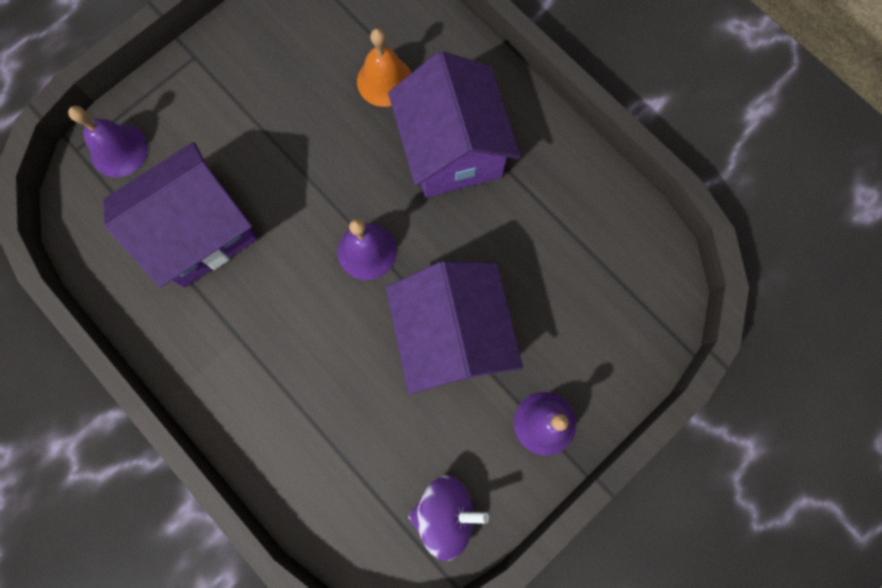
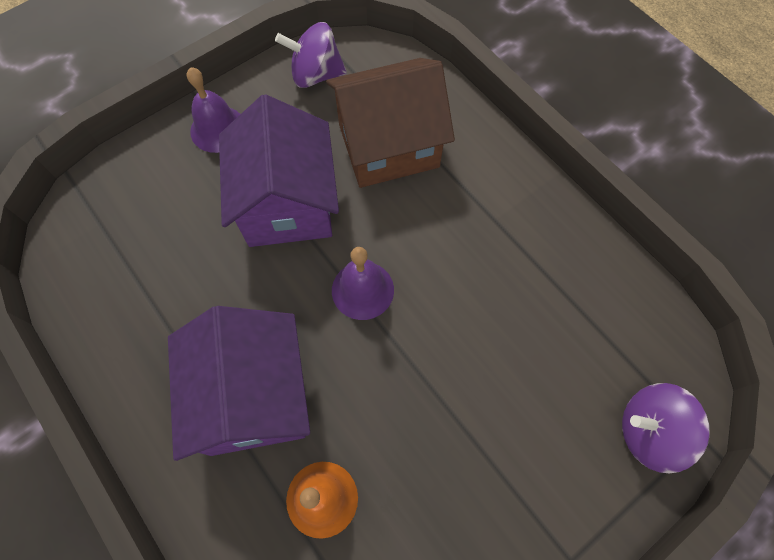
camera: 175 degrees left, 10 degrees down
(119, 150) = (649, 431): purple bell -> purple spinning top
(200, 231) = (542, 325): purple house -> none
(352, 417) = (388, 146): none -> brown house

